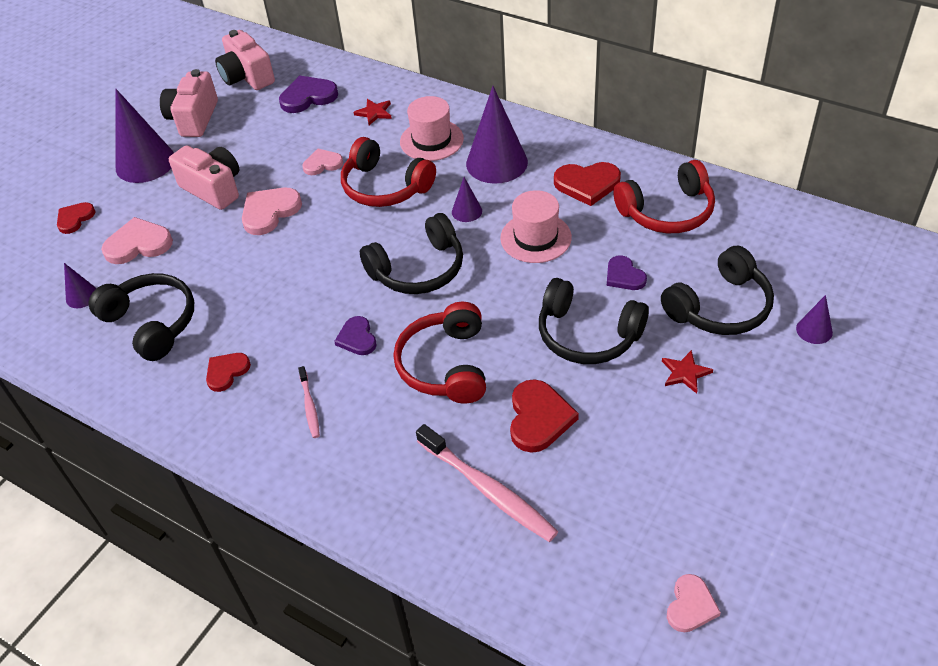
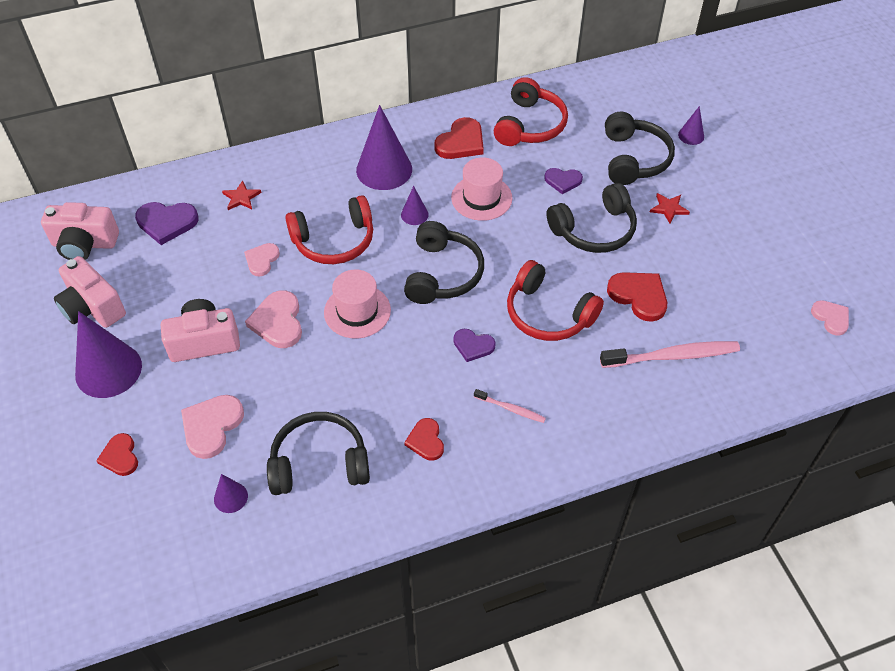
camera: 55 degrees left, 5 degrees up
(308, 97) = (167, 223): purple heart -> purple heart turned 105 degrees counterclockwise
(431, 140) = (316, 186): pink hat -> pink hat (357, 311)

